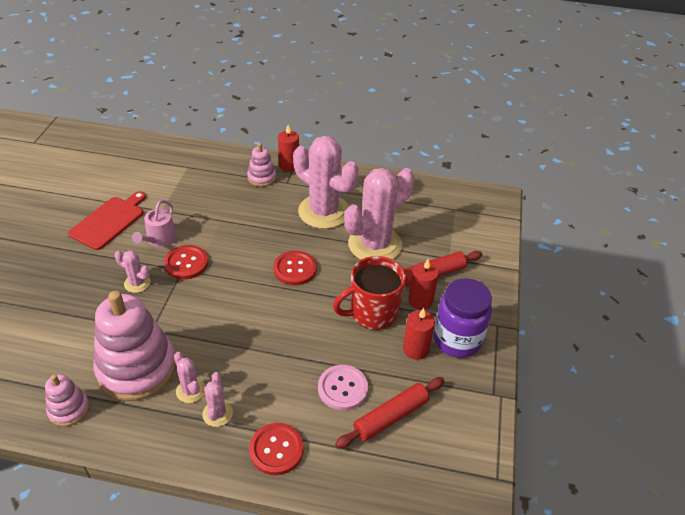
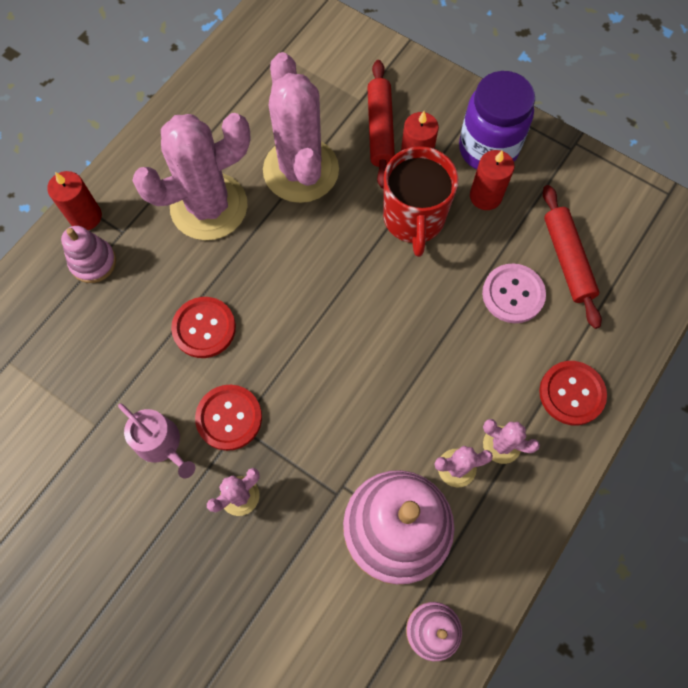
camera: 65 degrees left, 25 degrees up
(109, 221) = (82, 512): red cutting board -> none
(295, 269) = (302, 280): red button -> red button (204, 328)

